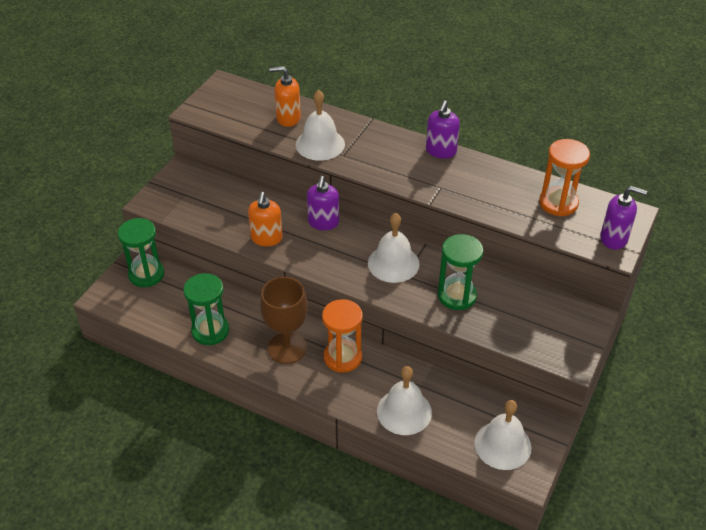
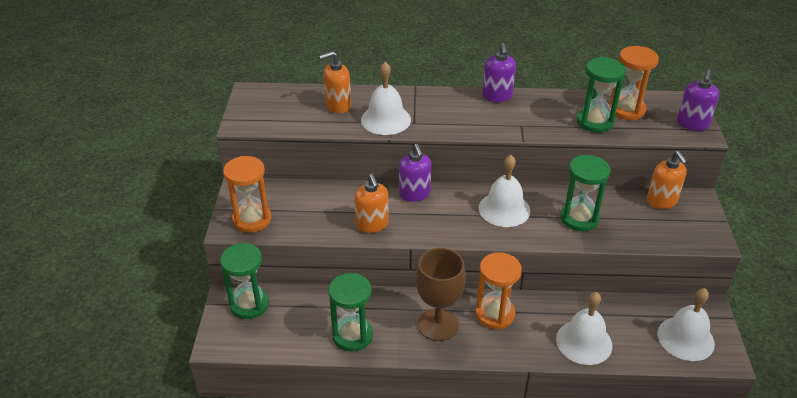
camera: 25 degrees left, 5 degrees down
(172, 201) = (252, 219): none -> orange hourglass
(515, 205) = (594, 122): none -> green hourglass
(552, 306) = (661, 201): none -> orange soap dispenser
(614, 238) = (692, 124): purple soap dispenser -> purple soap dispenser turned 120 degrees clockwise

